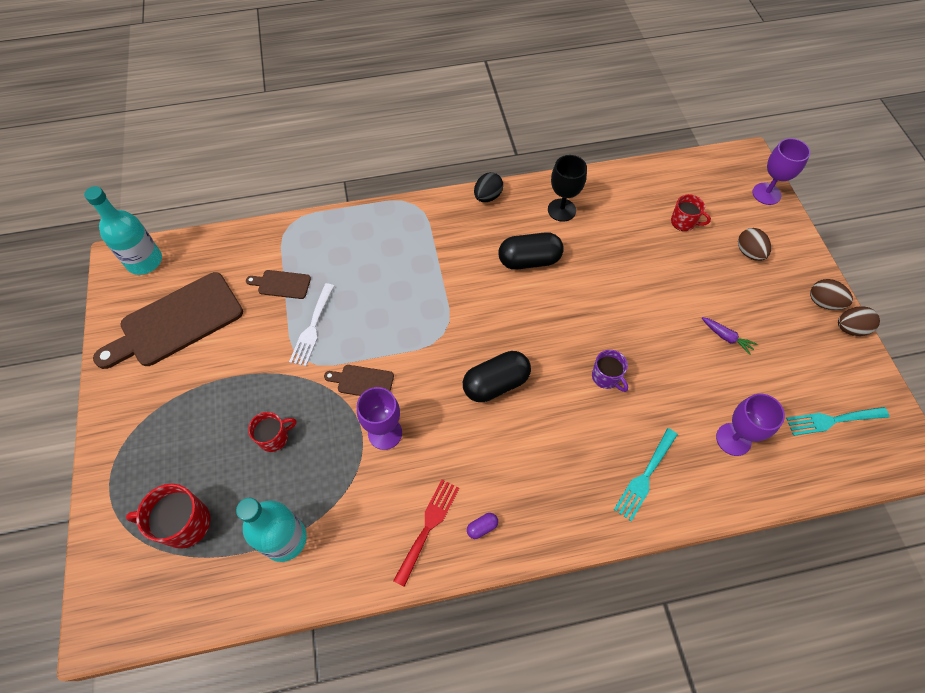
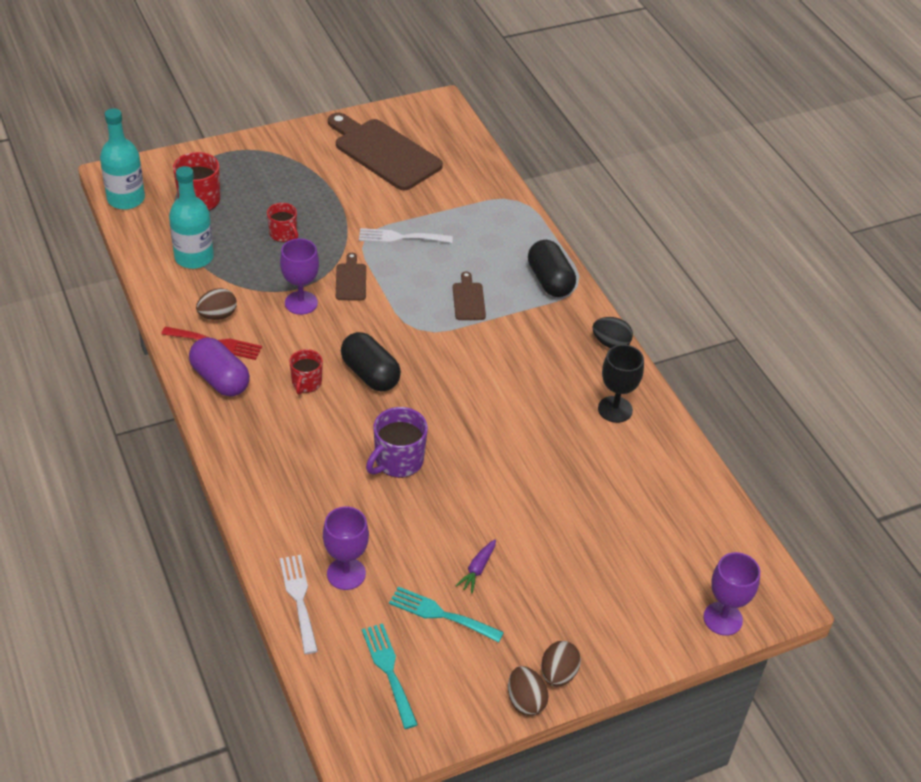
camera: 75 degrees right, 15 degrees down
(144, 261) = (443, 119): turquoise bottle -> turquoise bottle (126, 199)
(281, 284) = (444, 208): brown cutting board -> brown cutting board (468, 299)
(482, 527) = (220, 379): purple capsule -> purple capsule, size x2.35
(529, 260) = (532, 387): black capsule -> black capsule (550, 281)
(606, 377) = (398, 461): purple mug -> purple mug, size x1.56
(645, 477) = (289, 497): turquoise fork -> turquoise fork (440, 614)
(683, 222) = (639, 527): red mug -> red mug (306, 383)
(749, 252) = (613, 595): brown egg -> brown egg (217, 315)
(763, 483) = (299, 599): none -> white fork

